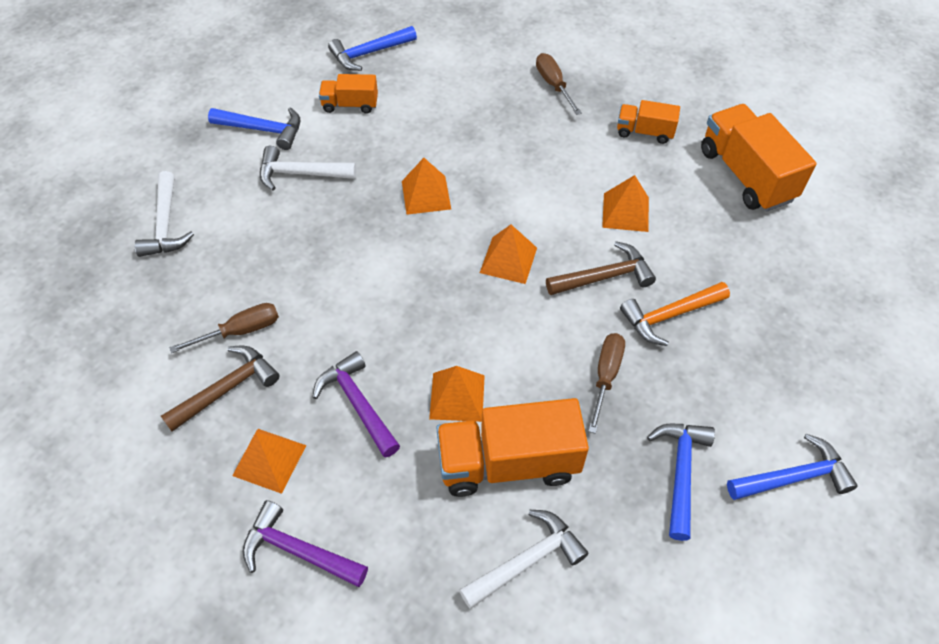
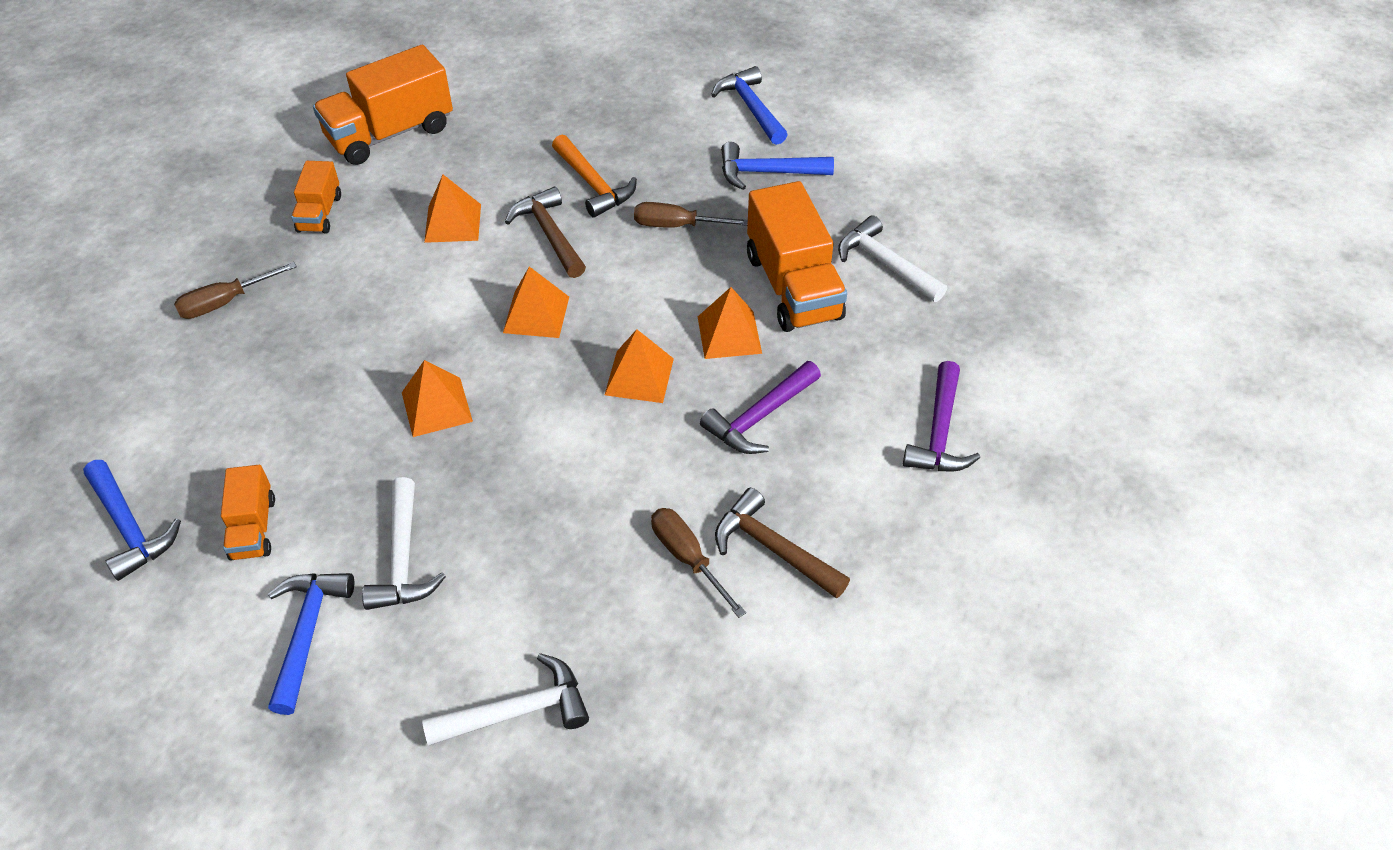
camera: 100 degrees left, 5 degrees down
(269, 460) = (850, 481): orange pyramid -> orange pyramid (639, 376)

